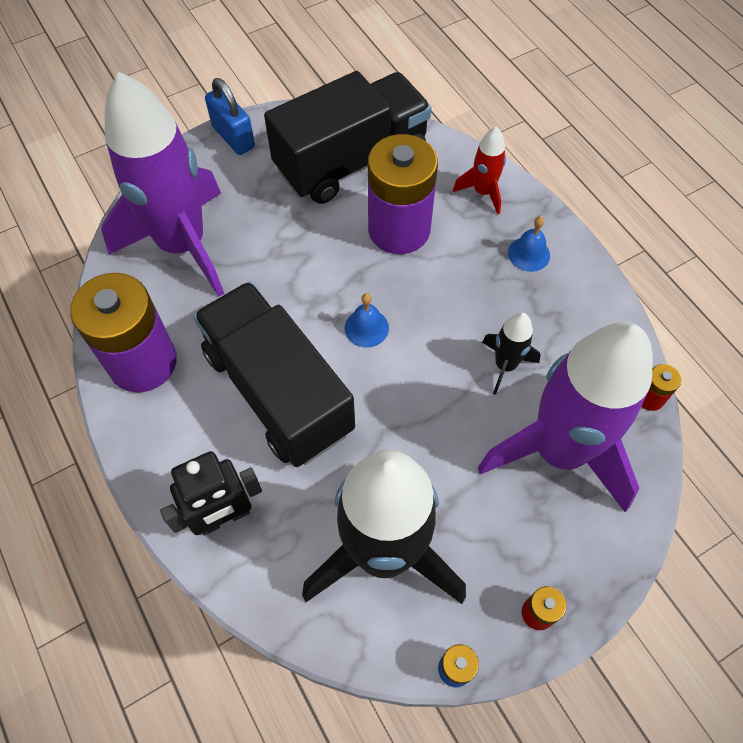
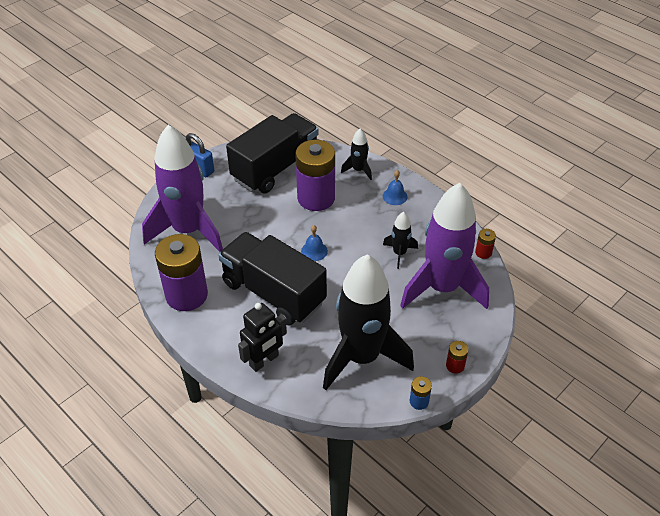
camera: 15 degrees left, 15 degrees down
(483, 192) = (358, 170): red rocket -> black rocket

